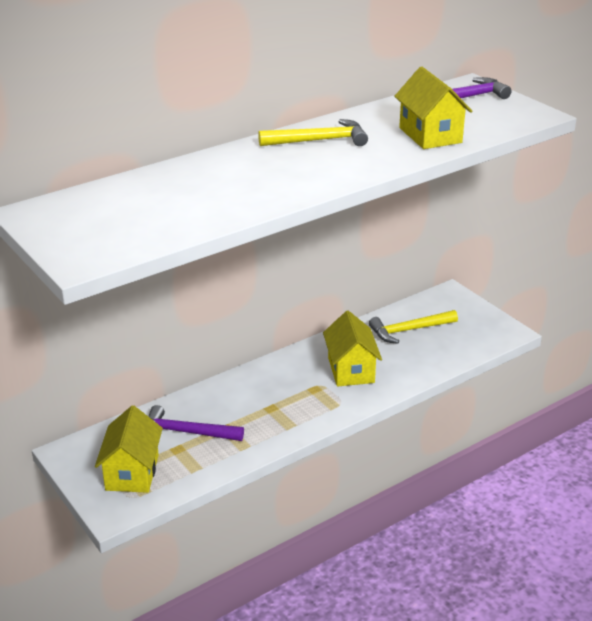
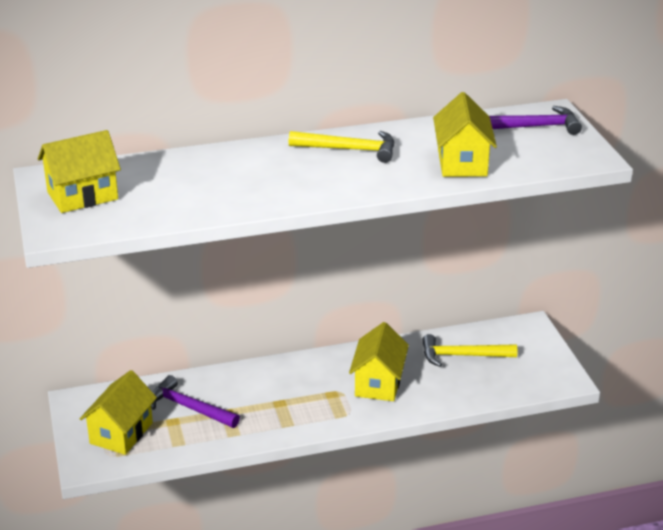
camera: 20 degrees right, 0 degrees up
(85, 223) = (82, 196): none -> yellow house

